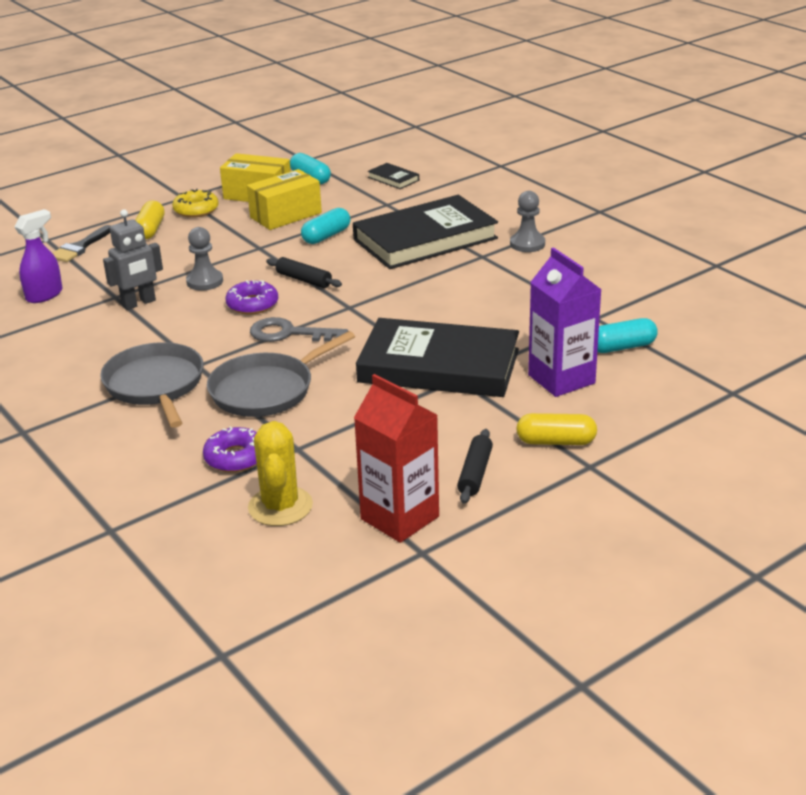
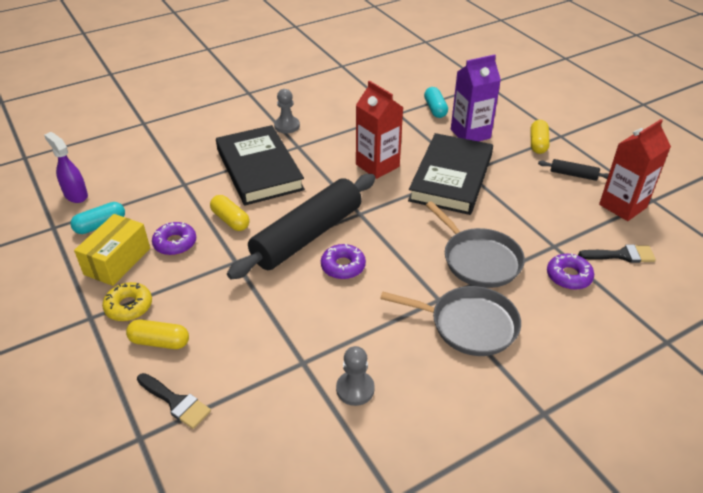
camera: 85 degrees left, 10 degrees up
(44, 295) = (283, 424): purple spray bottle -> purple spray bottle (75, 195)
(139, 303) = (322, 343): grey robot -> none
(155, 385) = (469, 325): grey pan -> grey pan turned 150 degrees counterclockwise
(204, 281) = (291, 297): grey pawn -> grey pawn (355, 389)
(280, 506) = (621, 255): yellow cactus -> black brush
(286, 215) = (175, 243): yellow box -> purple donut
(289, 333) = (396, 246): grey key -> none
(303, 280) = (307, 236): black rolling pin -> black rolling pin, size x2.48
(326, 236) = (230, 220): turquoise capsule -> yellow capsule
(393, 179) = (134, 177): black book -> none
(454, 311) = (377, 165): none -> red carton

